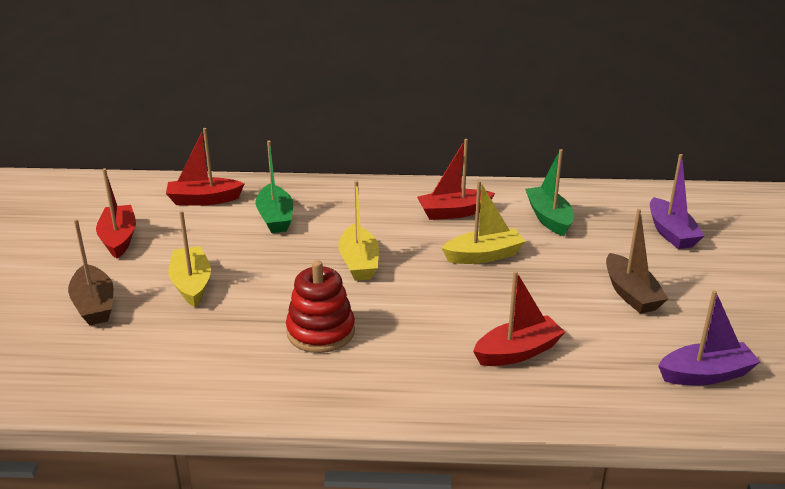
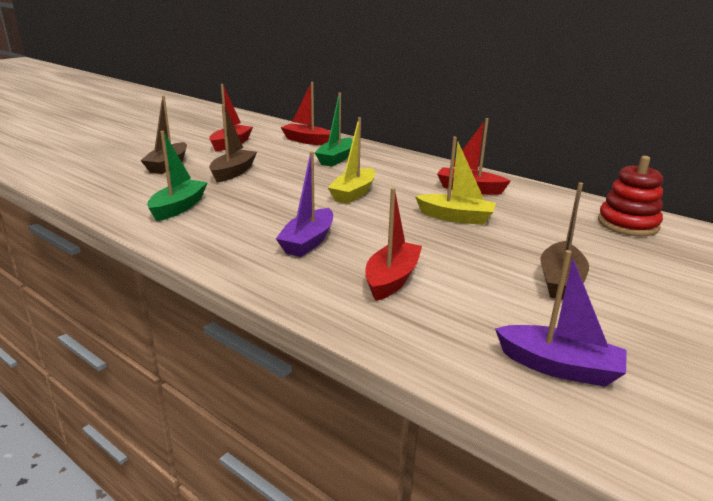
camera: 35 degrees right, 5 degrees down
(191, 284) = (233, 172): yellow boat -> brown boat
(320, 332) = (267, 217): red stacking toy -> red stacking toy (627, 224)
(518, 352) = (392, 279): red boat -> red boat turned 75 degrees counterclockwise
(549, 218) = (549, 214): green boat -> green boat (178, 208)
(671, 233) = (667, 257): purple boat -> purple boat (308, 242)

